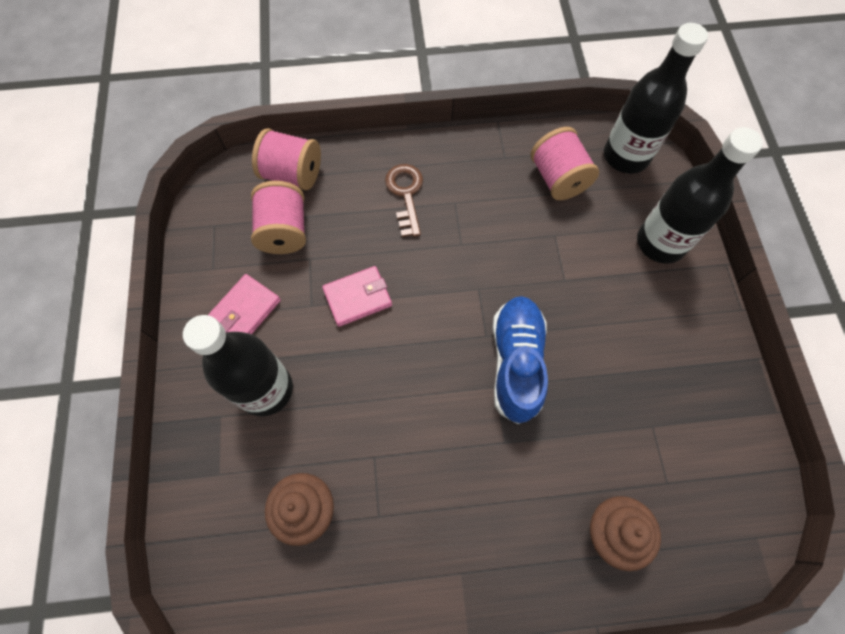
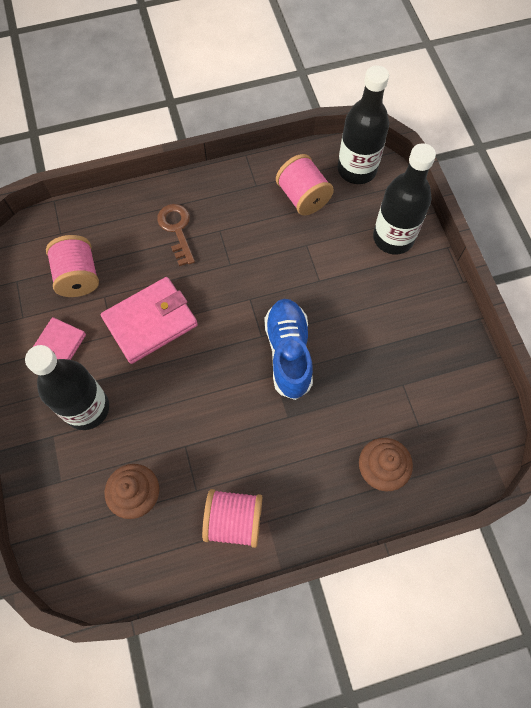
camera: 10 degrees left, 0 degrees up
(292, 174) = (76, 227): pink spool -> pink spool (234, 520)
(357, 297) = (150, 322): pink wallet -> pink wallet, size x1.59

